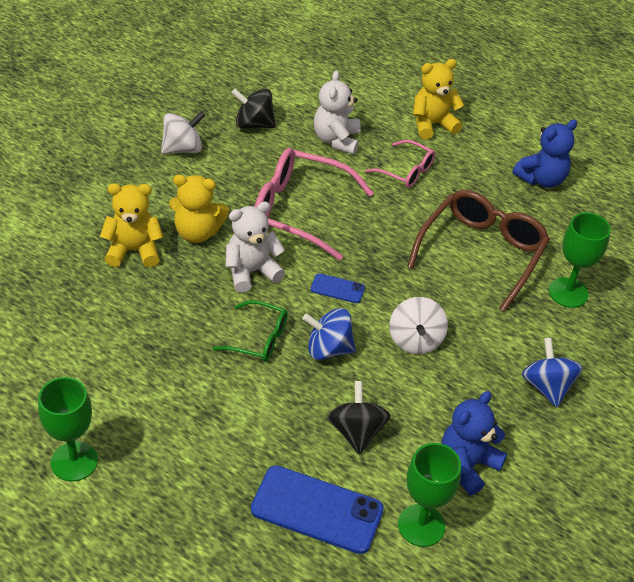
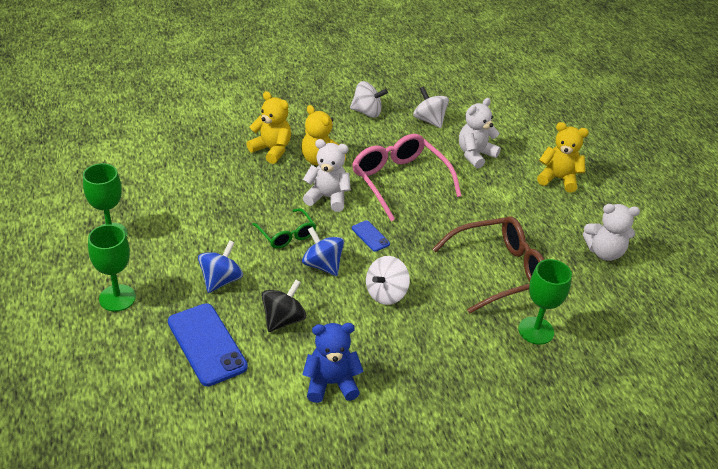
camera: 40 degrees right, 5 degrees down
(253, 124) = (429, 120): black spinning top -> white spinning top
(406, 171) = (503, 196): pink glasses -> none
(421, 525) = (258, 396): green goblet -> green goblet (117, 298)
(541, 179) = (604, 252): blue teddy bear -> white teddy bear
(547, 386) = (445, 375): blue spinning top -> blue spinning top (221, 280)

